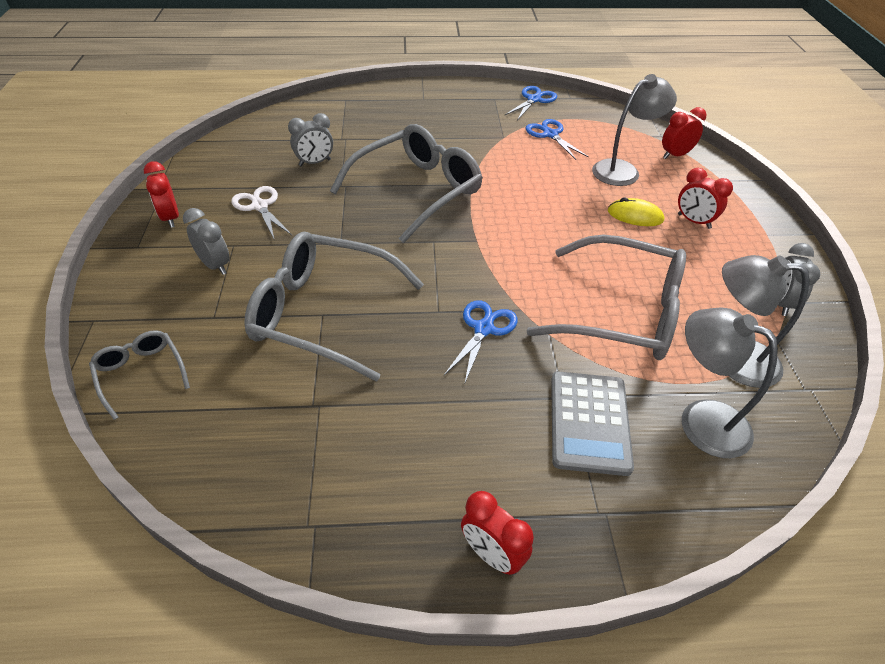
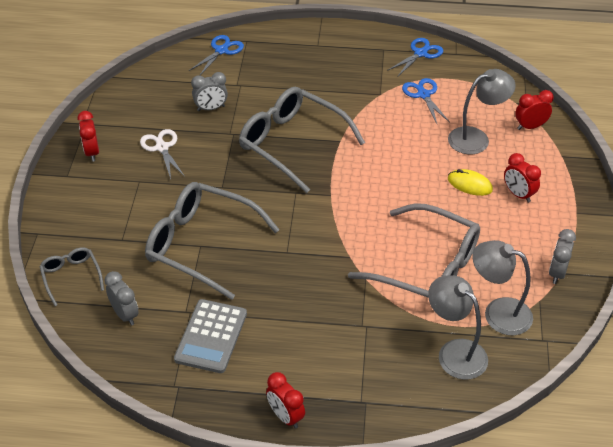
camera: 10 degrees right, 0 degrees up
(215, 265) = (124, 197): grey clock -> grey clock (125, 314)
(417, 190) = (292, 144): grey glasses -> grey glasses turned 105 degrees counterclockwise
(483, 329) = (317, 269): blue scissors -> blue scissors (221, 50)
(589, 422) = (374, 344): grey calculator -> grey calculator (211, 336)

